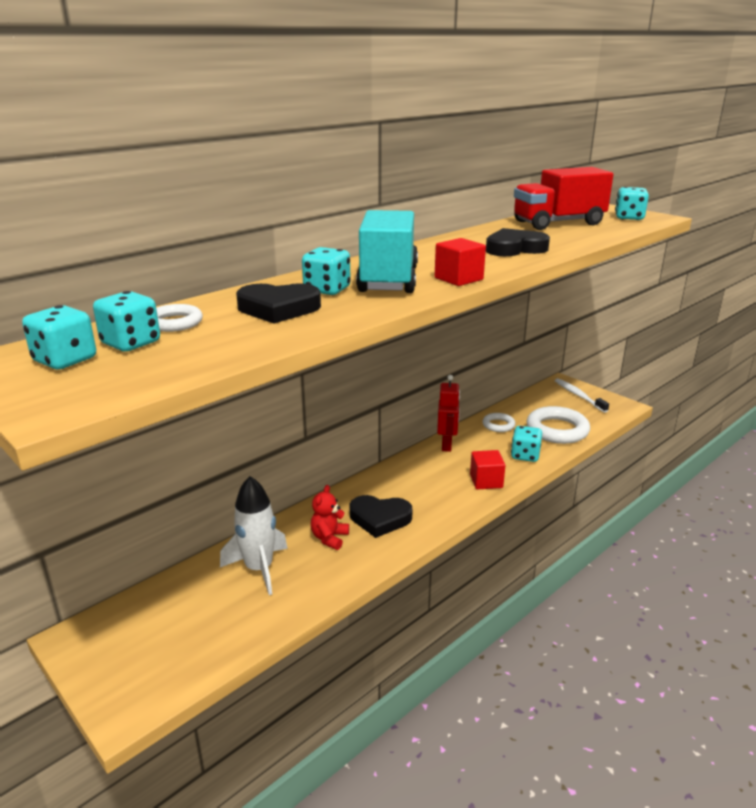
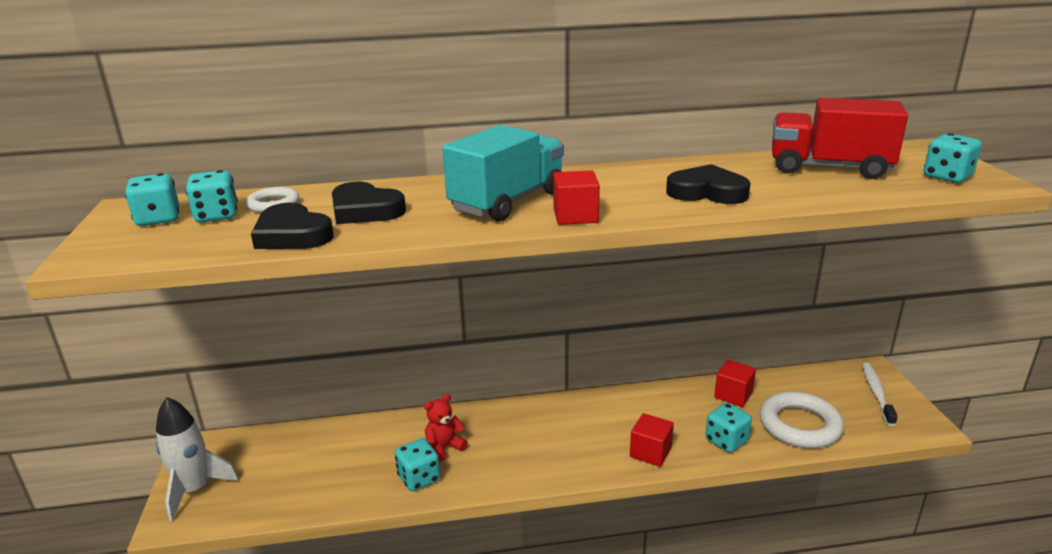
camera: 35 degrees right, 0 degrees up
(259, 569) = (363, 450): white rocket -> white rocket (195, 490)
(327, 290) = (436, 200): turquoise dice -> turquoise dice (419, 478)
(380, 518) = (506, 448): black heart -> black heart (292, 235)
(447, 445) = (651, 397): red robot -> none
(498, 425) = (733, 395): white ring -> red cube

